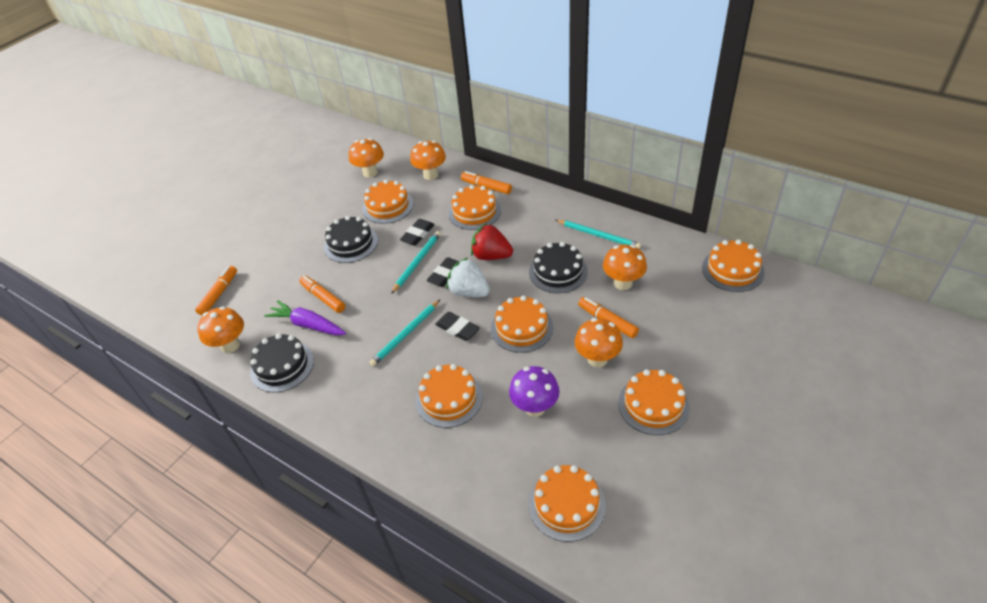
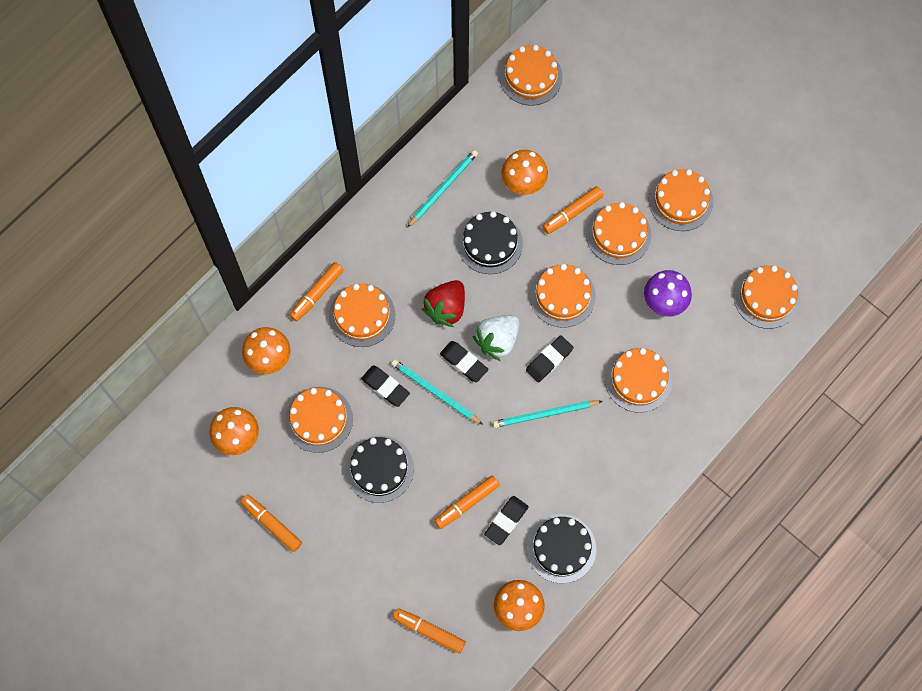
camera: 85 degrees left, 25 degrees up
(308, 199) = (271, 524): none -> orange marker
(308, 325) = (506, 521): purple carrot -> black eraser
(406, 334) = (545, 414): turquoise pencil -> turquoise pencil turned 120 degrees clockwise
(597, 359) = (618, 234): orange mushroom -> orange cake

